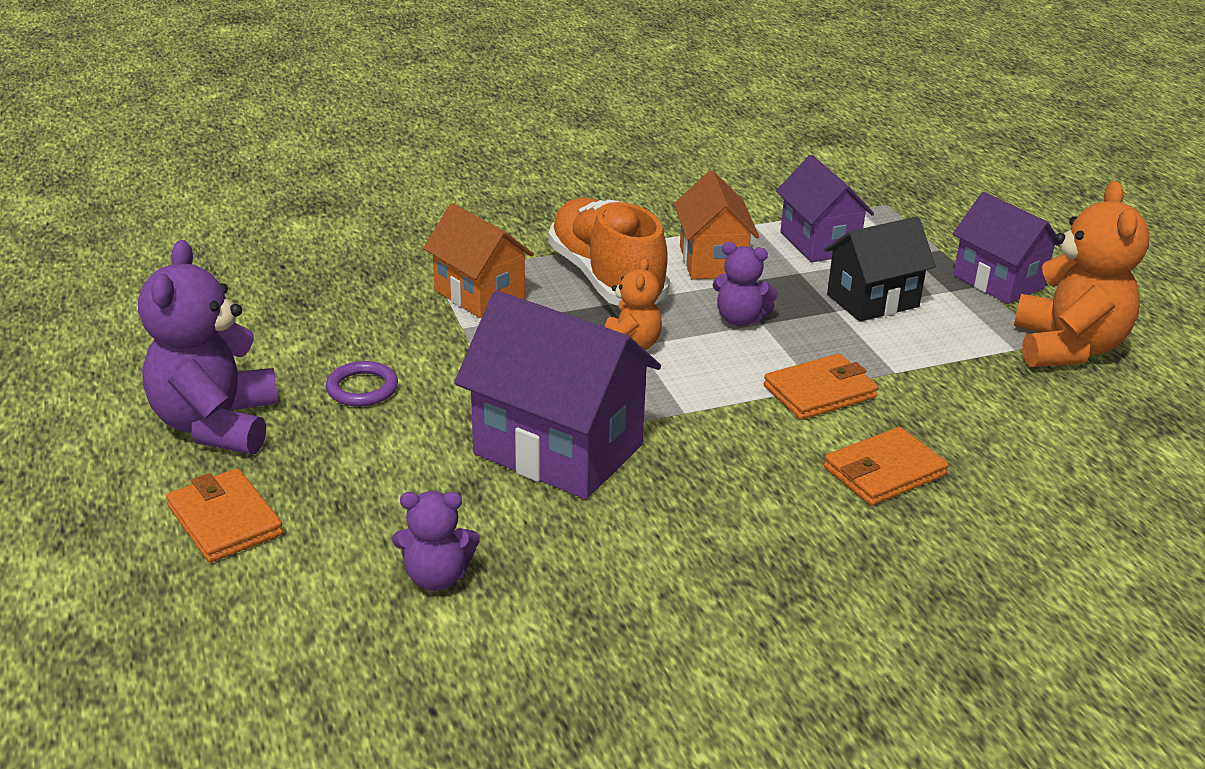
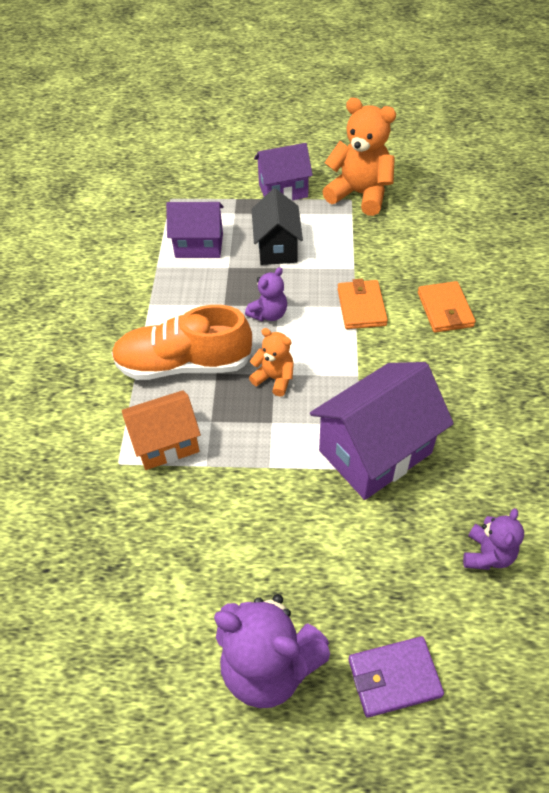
camera: 65 degrees left, 20 degrees up
(225, 520) = (394, 677): orange wallet -> purple wallet
(362, 388) = (259, 550): purple ring -> none
(712, 261) = (192, 303): orange house -> none

